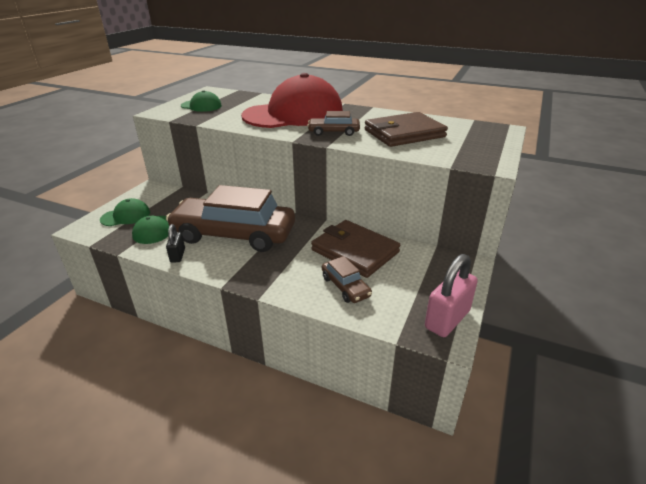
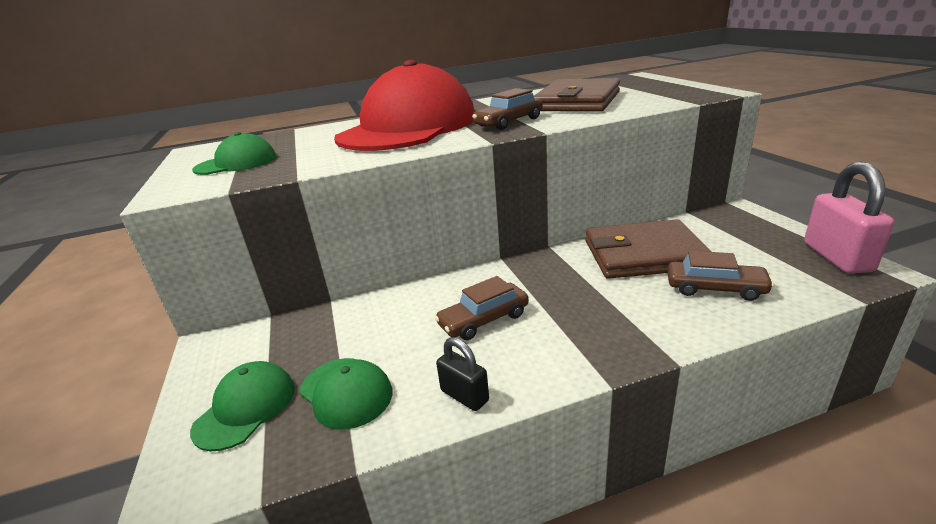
camera: 40 degrees left, 5 degrees down
(234, 234) = (483, 320): brown car -> brown car, size x0.44

